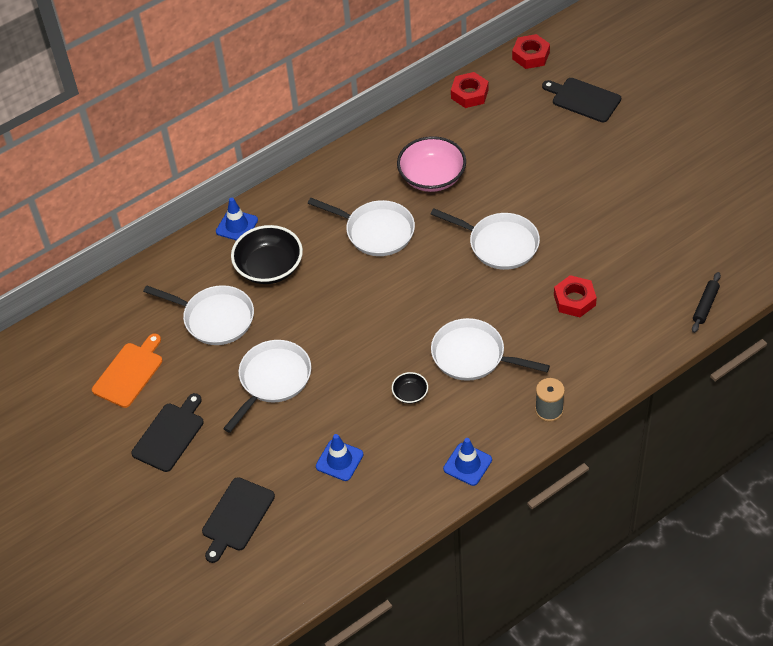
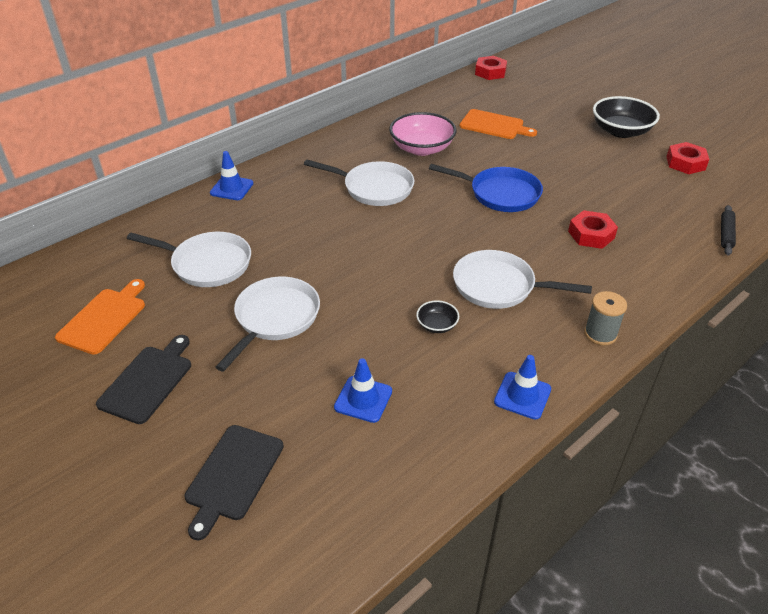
camera: 10 degrees left, 10 degrees down
(269, 267) = (266, 219): black bowl -> black bowl (621, 131)
(469, 94) = (443, 95): red nut -> red nut (685, 163)
(499, 244) = (500, 194): white pan -> blue pan
(515, 144) = (494, 125): none -> orange cutting board
(583, 99) = (545, 96): black cutting board -> none

